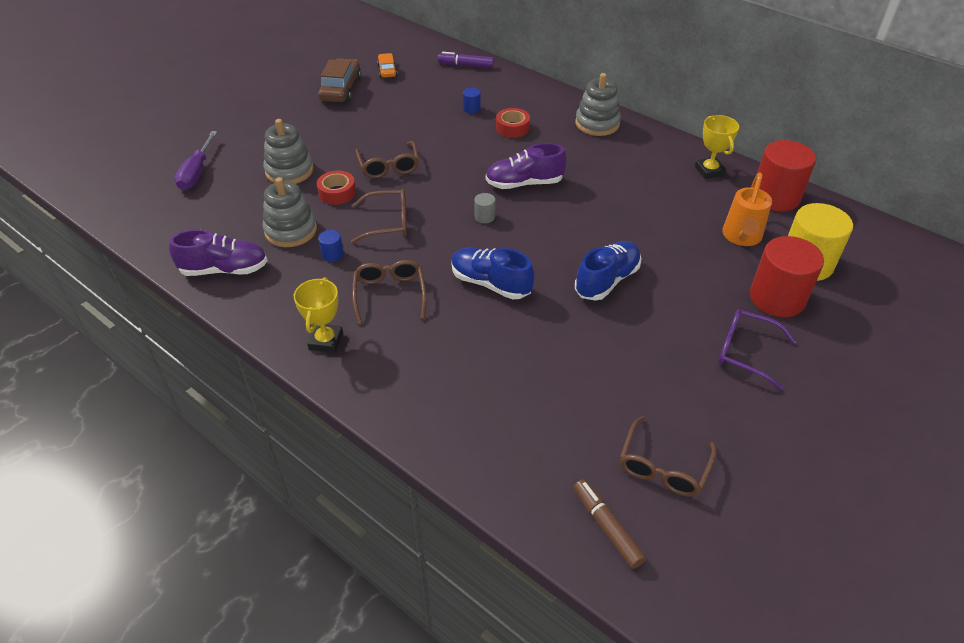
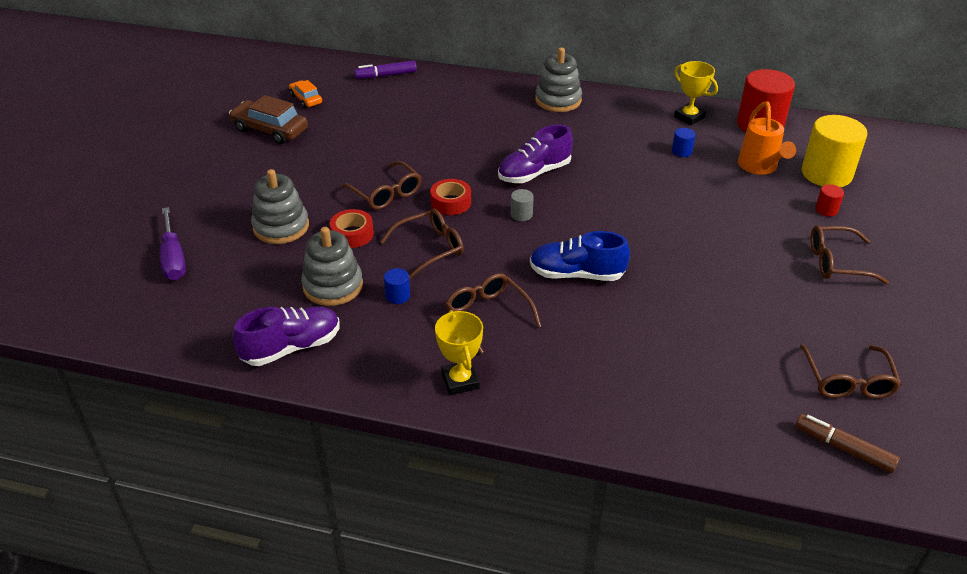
camera: 25 degrees left, 5 degrees down
(341, 89) = (270, 130): brown car -> brown car turned 45 degrees counterclockwise
(471, 109) = (426, 116): blue cylinder -> blue cylinder (681, 151)
(512, 128) = (481, 124): red tape -> red tape (451, 202)
(607, 280) = (678, 239): blue shoe -> none
(745, 352) = (837, 262): purple glasses -> brown glasses
(777, 298) = (826, 210): red cylinder -> red cylinder, size x0.42

